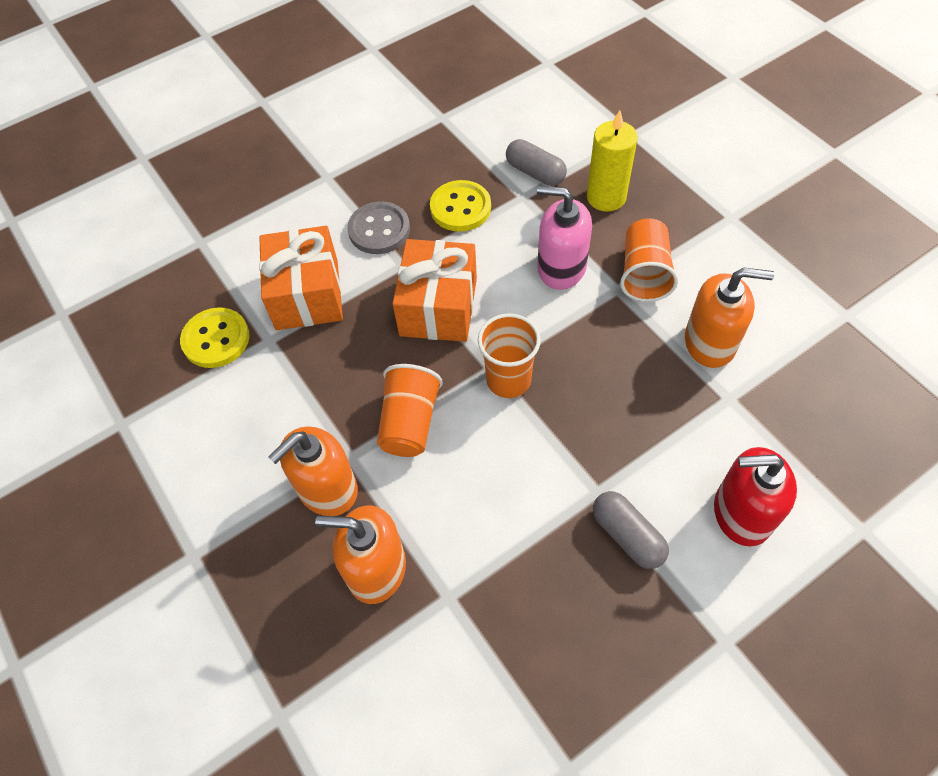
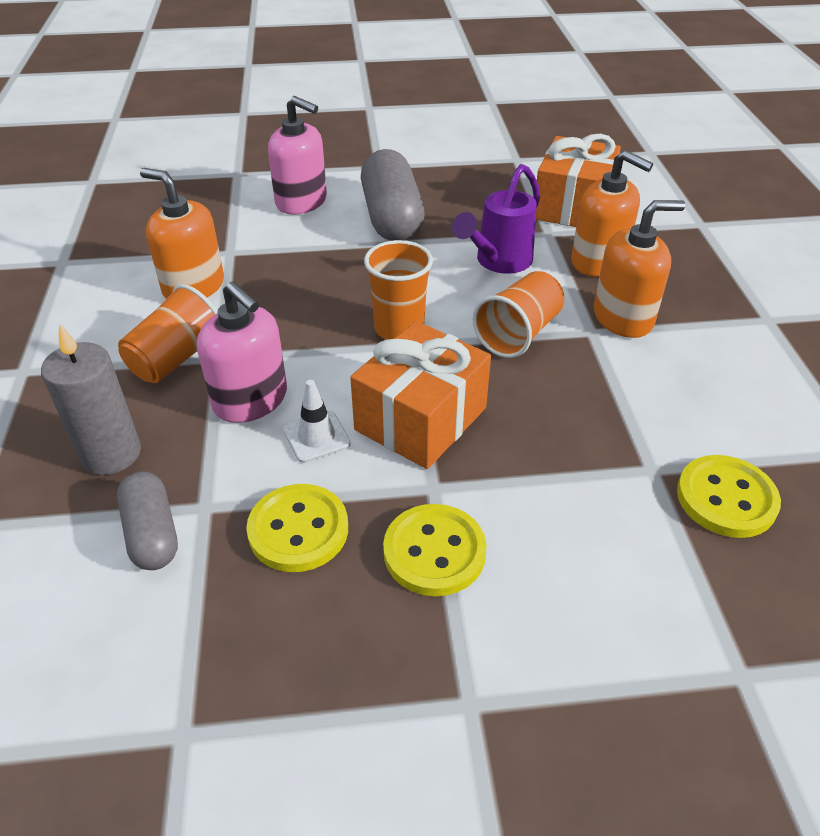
camera: 155 degrees left, 15 degrees down
(307, 294) = (581, 504): orange gift -> orange gift (572, 206)
(379, 230) = (434, 552): grey button -> yellow button
(474, 513) = (498, 262): none -> purple watering can
(496, 263) = (316, 437): none -> white traffic cone
(606, 197) = (111, 454): yellow candle -> grey candle
(627, 535) = (392, 217): grey capsule -> grey capsule, size x1.71
(742, 513) = (301, 202): red soap dispenser -> pink soap dispenser

